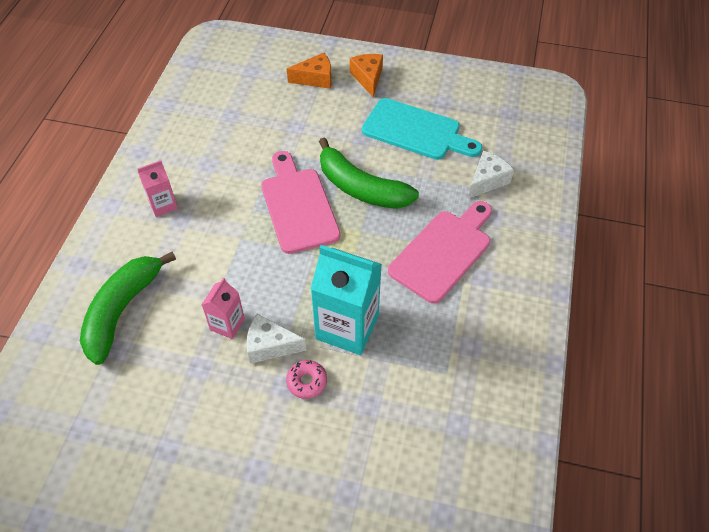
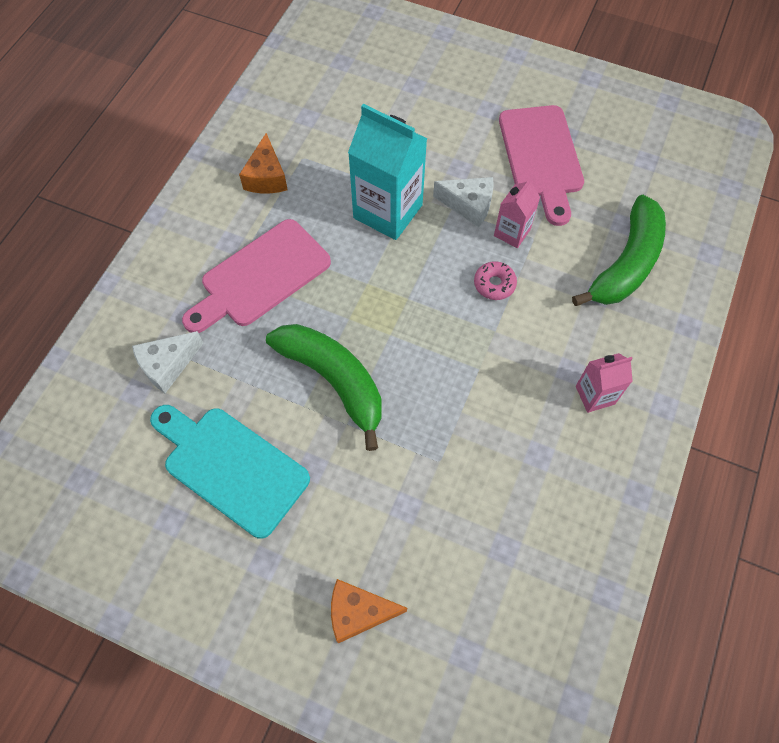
camera: 170 degrees left, 10 degrees up
(298, 206) = (420, 366): pink cutting board -> pink cutting board (541, 157)
(307, 382) = (436, 168): pink donut -> pink donut (494, 284)
(368, 78) = (271, 598): orange cheese -> orange cheese (266, 177)

